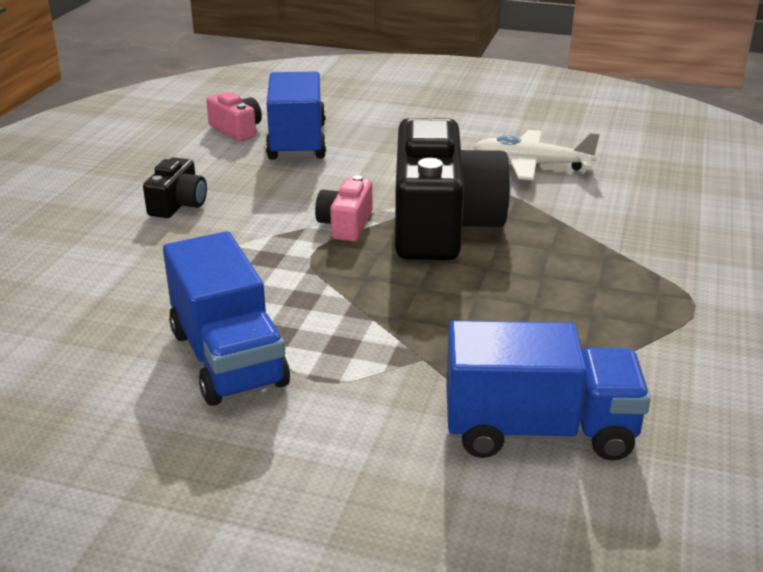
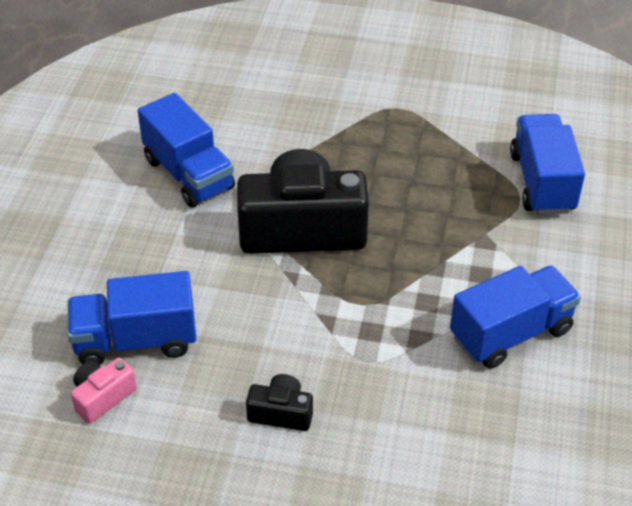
camera: 95 degrees left, 15 degrees up
(345, 224) = (308, 287): pink camera -> none
(531, 165) = (189, 174): white plane -> blue truck

